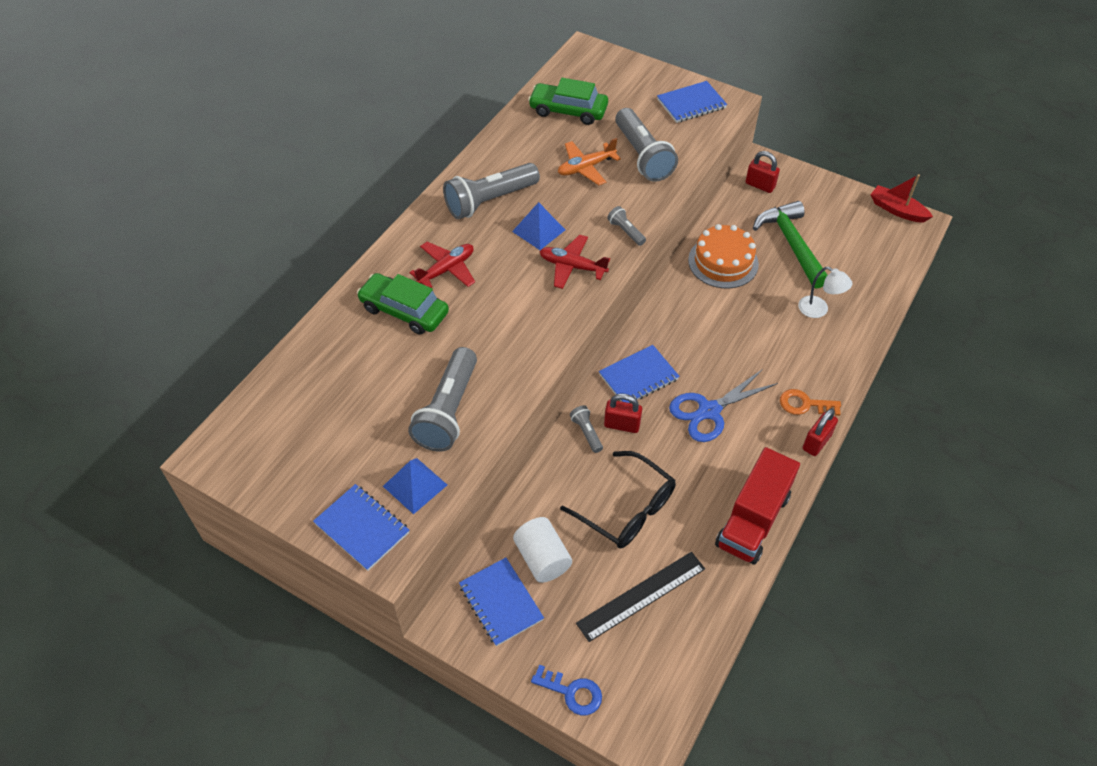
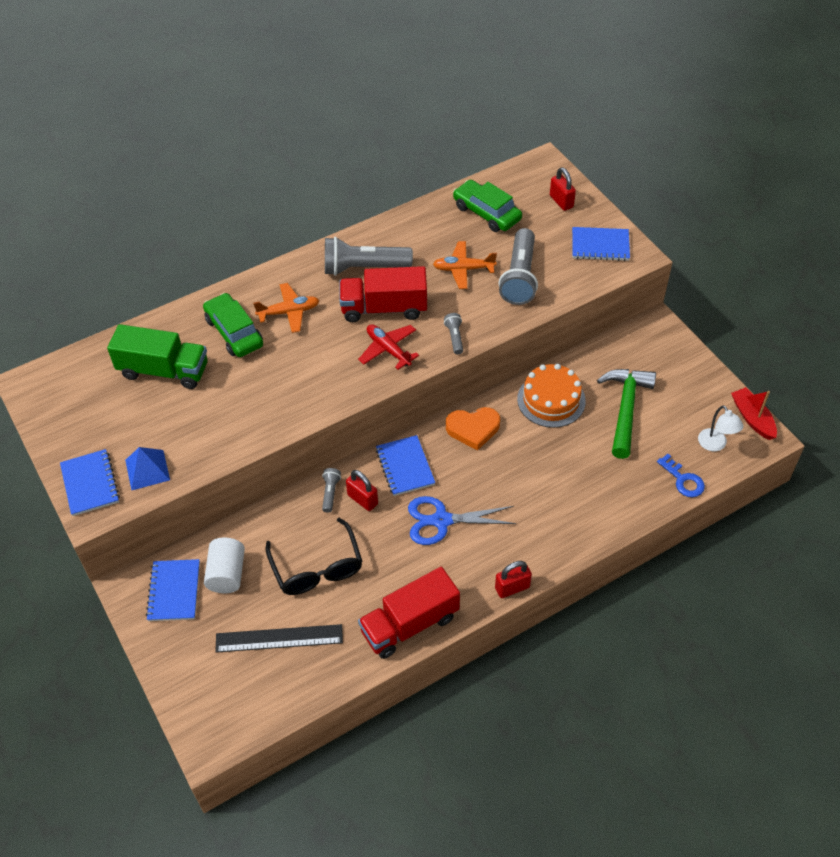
camera: 30 degrees right, 0 degrees up
(357, 378) = (164, 370): none -> green truck
(446, 270) = (289, 312): red plane -> orange plane
(448, 411) = (210, 425): grey flashlight -> none
(538, 230) = (384, 308): blue pyramid -> red truck
(572, 692) = (177, 682): blue key -> blue key (683, 480)
(638, 377) = (405, 467): blue notebook -> blue notebook turned 75 degrees clockwise
(674, 316) = (473, 429): none -> orange heart
(760, 185) = (638, 344): red padlock -> red padlock (561, 201)
(804, 404) = (527, 552): orange key -> none
(818, 310) = (604, 477): white lamp -> white lamp (715, 445)

